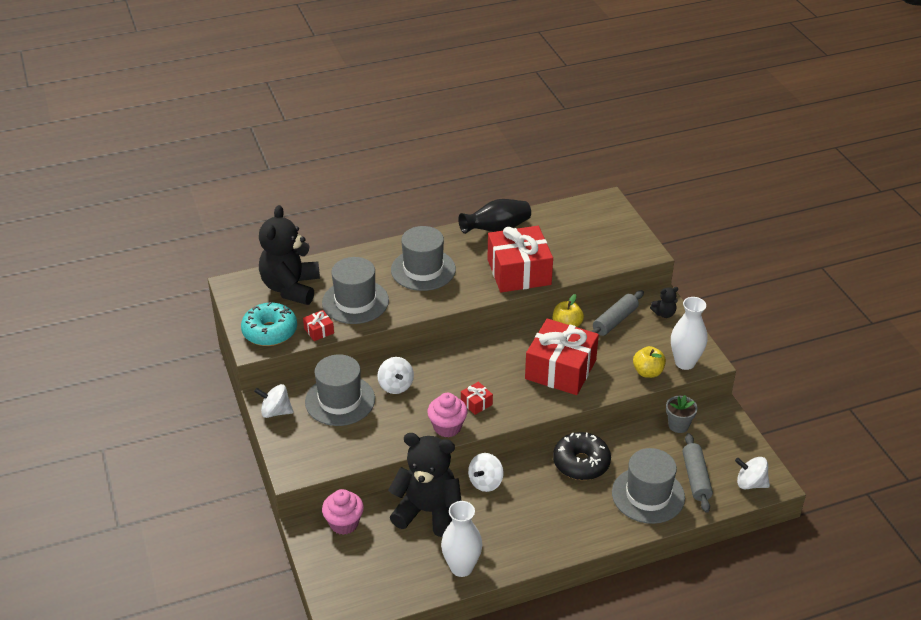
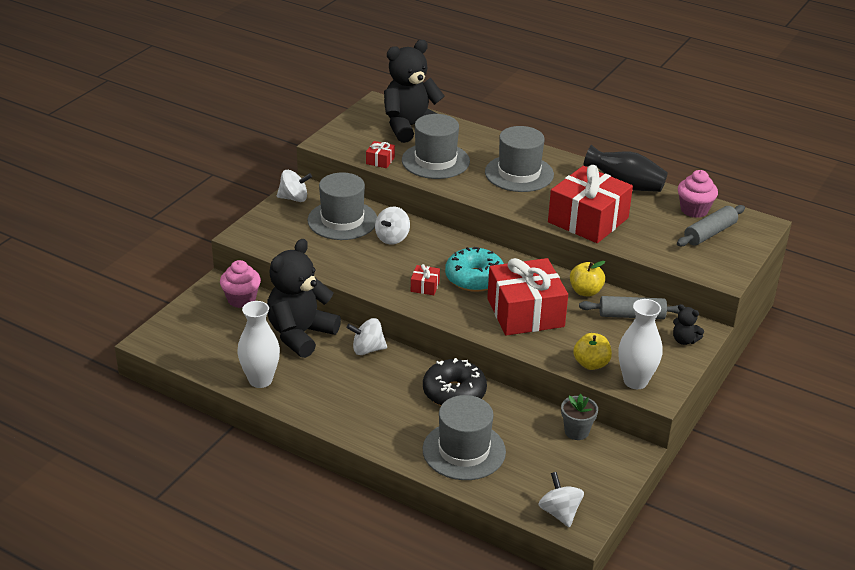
camera: 50 degrees right, 5 degrees down
(270, 332) = (350, 141): turquoise donut -> turquoise donut (474, 278)
(276, 412) = (294, 198): white spinning top -> white spinning top turned 120 degrees clockwise
(428, 511) = (300, 334): black teddy bear -> black teddy bear turned 120 degrees counterclockwise
(447, 427) = (378, 284): pink cupcake -> pink cupcake (694, 210)
(695, 478) = (522, 472): grey rolling pin -> grey rolling pin (709, 233)

